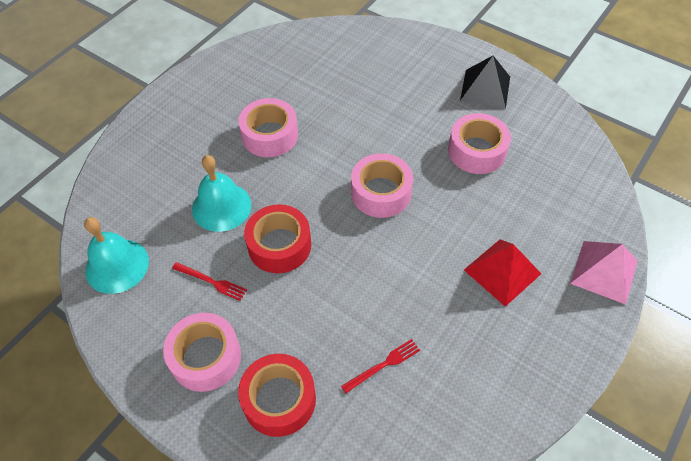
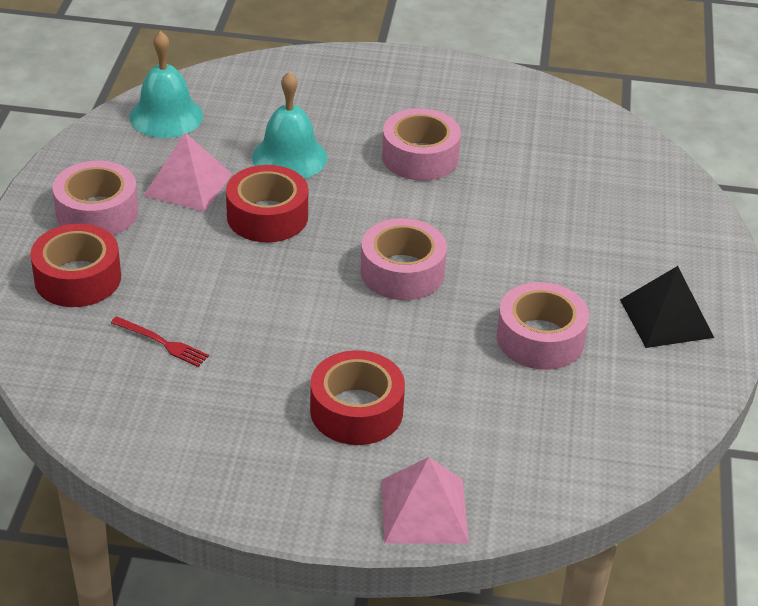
camera: 60 degrees right, 15 degrees down
(211, 281) = (188, 184): red fork -> pink pyramid
(502, 271) = (356, 410): red pyramid -> red tape

